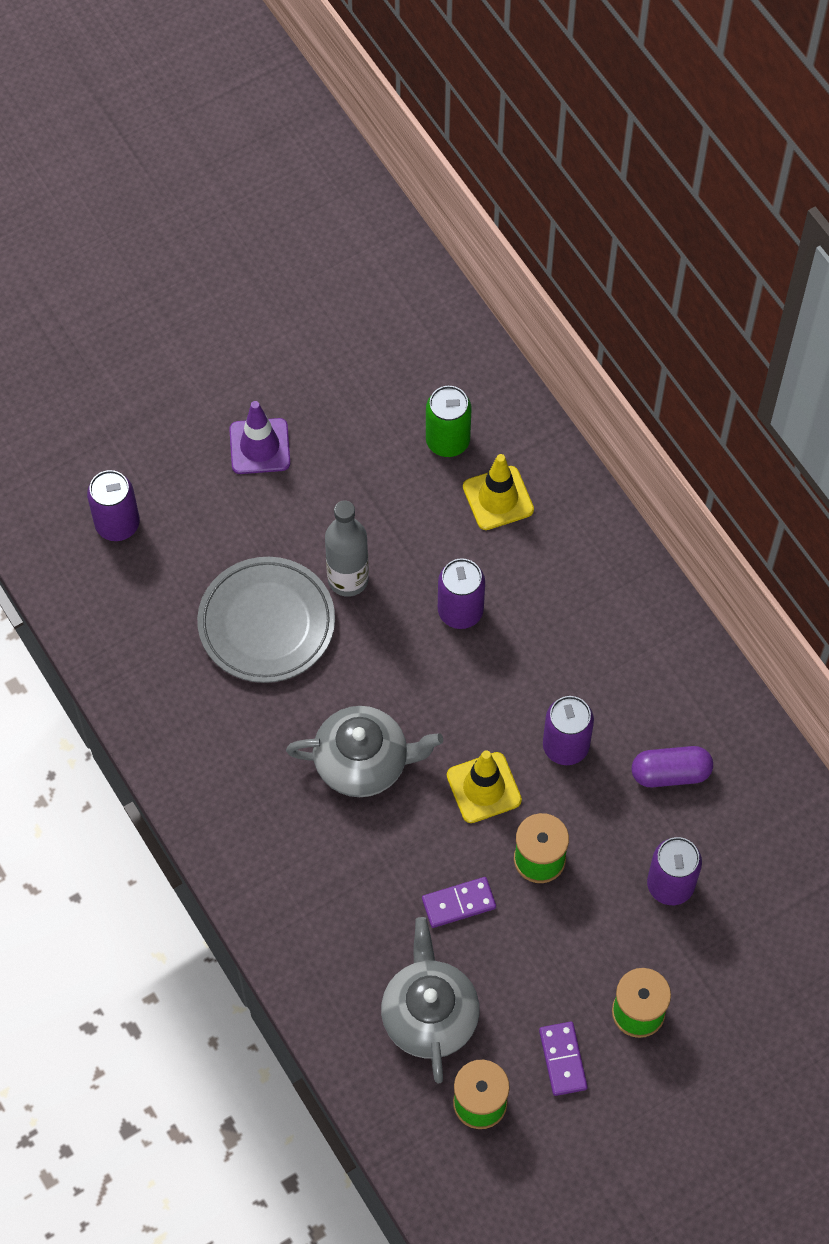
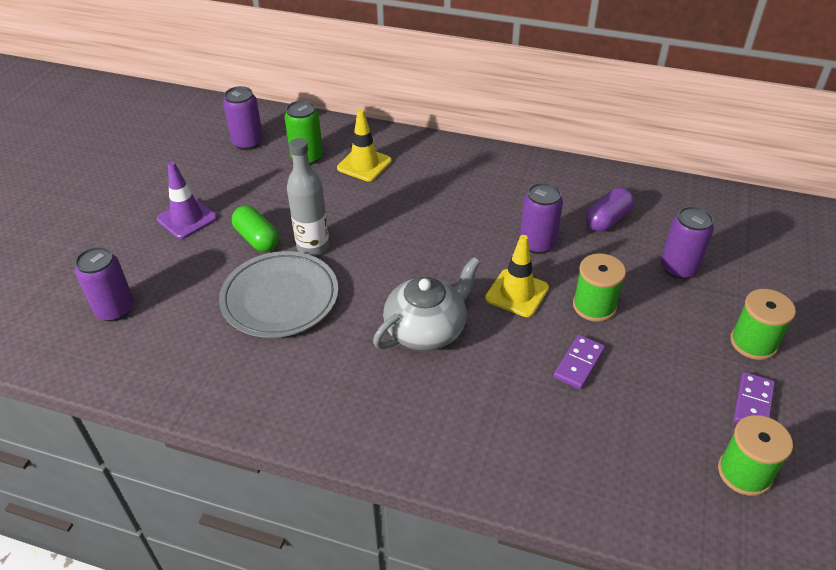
camera: 40 degrees left, 20 degrees down
(304, 528) = (257, 239): none -> green capsule
(429, 1014) = (643, 443): grey teapot -> none
(460, 611) = (400, 221): purple can -> purple can (248, 142)
(562, 1059) = (752, 403): purple domino -> purple domino turned 75 degrees clockwise

